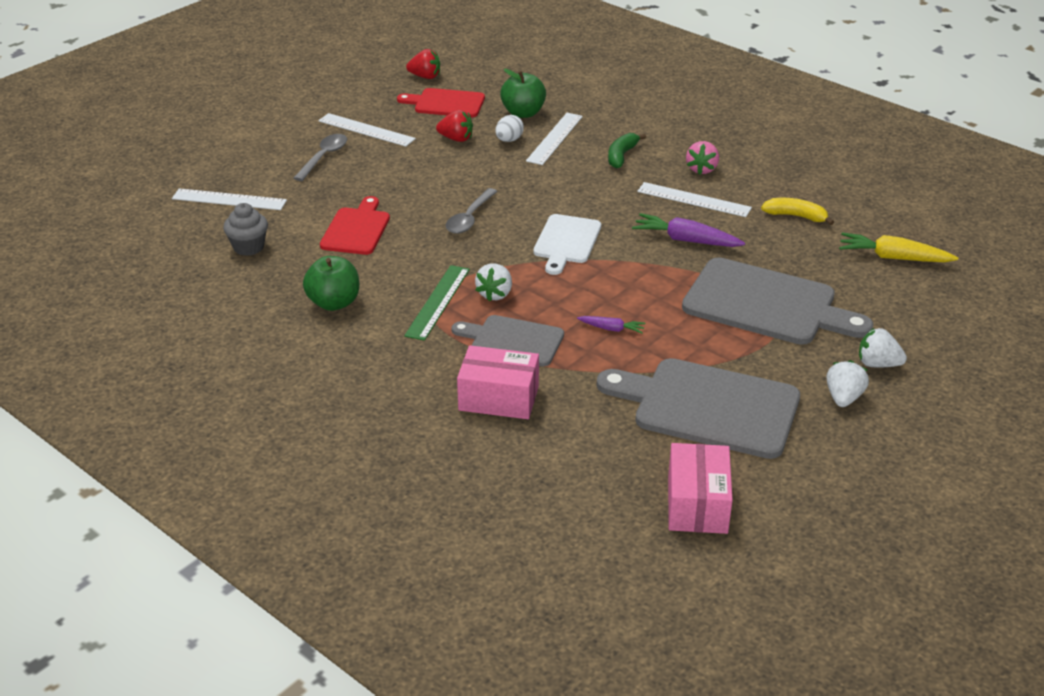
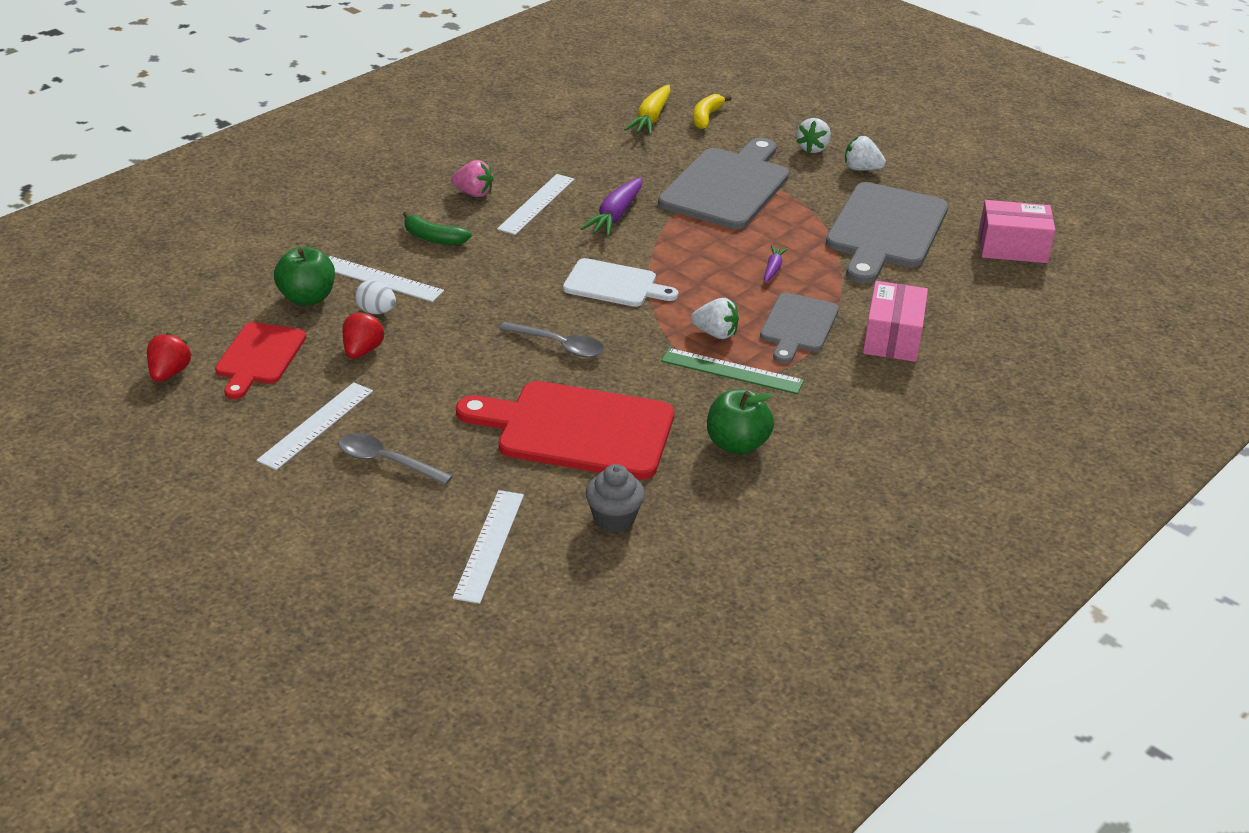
camera: 90 degrees left, 0 degrees up
(356, 229) = (577, 430): red cutting board -> red cutting board, size x1.70
(796, 216) = (575, 154): yellow banana -> yellow banana (706, 117)

